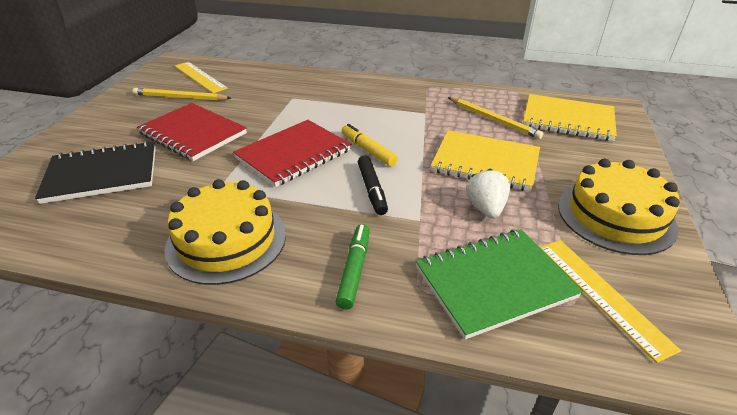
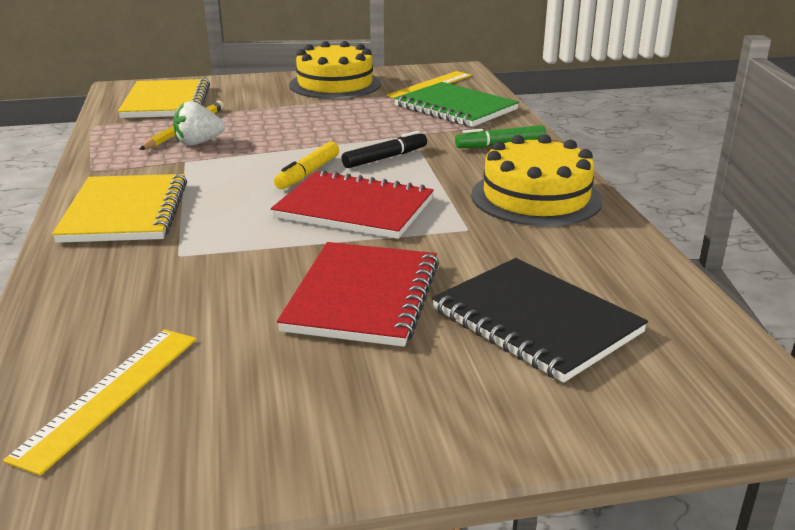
camera: 115 degrees left, 10 degrees down
(180, 98) = (237, 371): yellow pencil -> none
(485, 162) = (288, 124): yellow notebook -> yellow notebook (125, 212)
(486, 208) = (368, 117): white strawberry -> white strawberry (198, 143)

